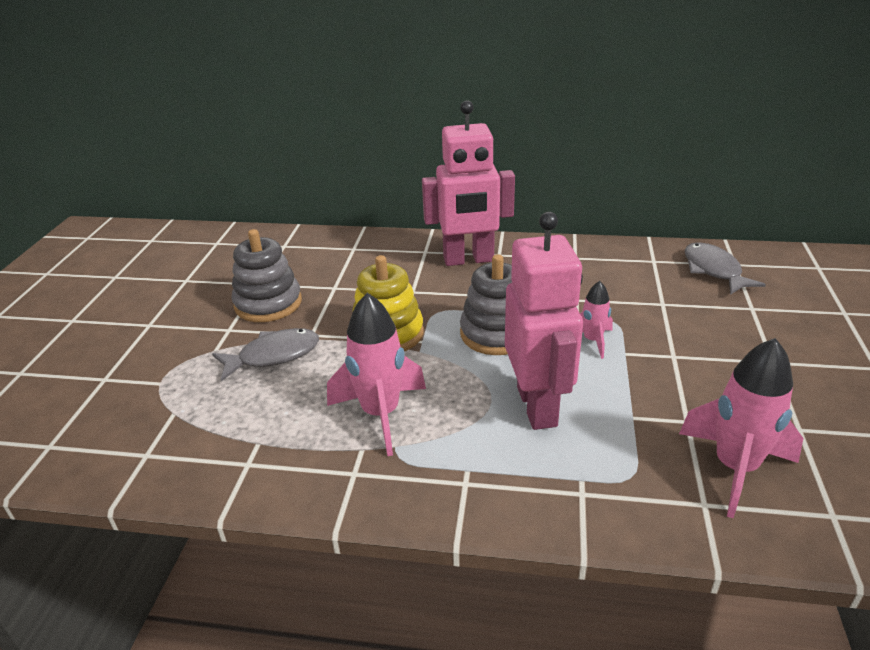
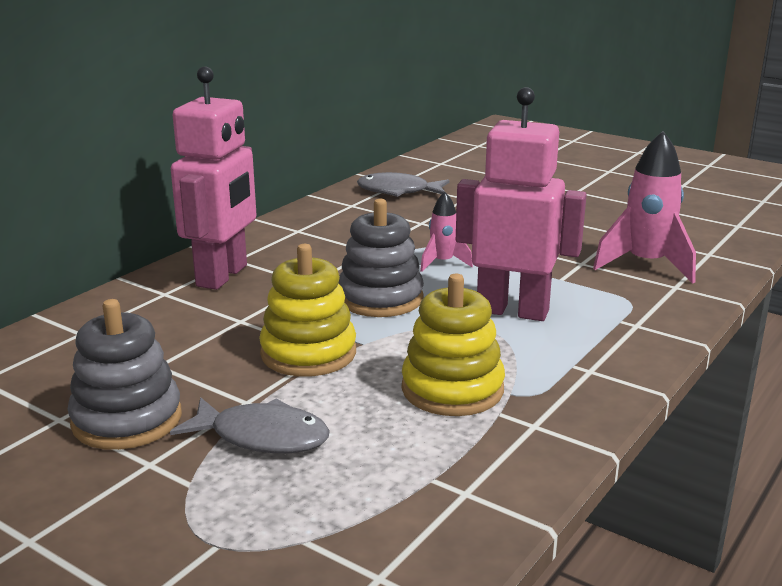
camera: 65 degrees left, 10 degrees down
(273, 356) = (262, 437): grey fish -> grey fish turned 105 degrees clockwise
(381, 414) = (452, 389): pink rocket -> yellow stacking toy

